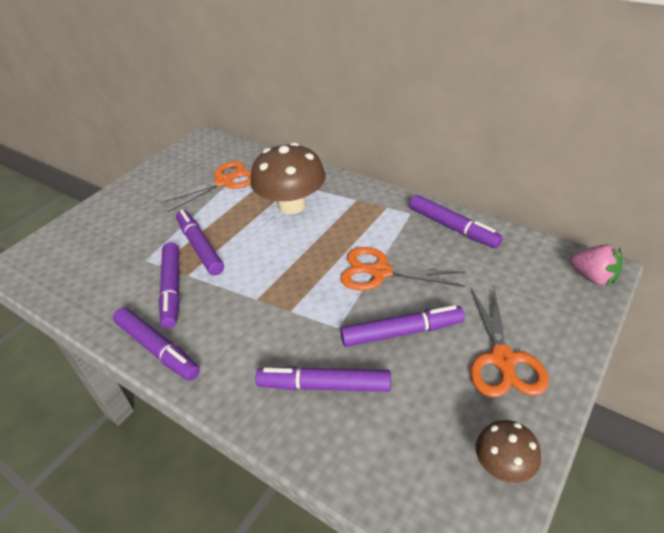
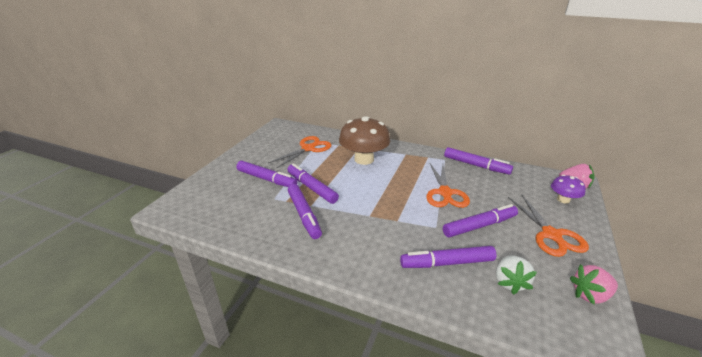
camera: 15 degrees left, 10 degrees down
(157, 349) = (312, 253): purple marker -> purple marker (266, 179)
(380, 272) = (445, 193): orange scissors -> orange scissors turned 90 degrees counterclockwise
(396, 427) = (510, 282): none -> white strawberry
(503, 465) = (590, 295): brown mushroom -> pink strawberry
(558, 301) = (563, 200): none -> purple mushroom

